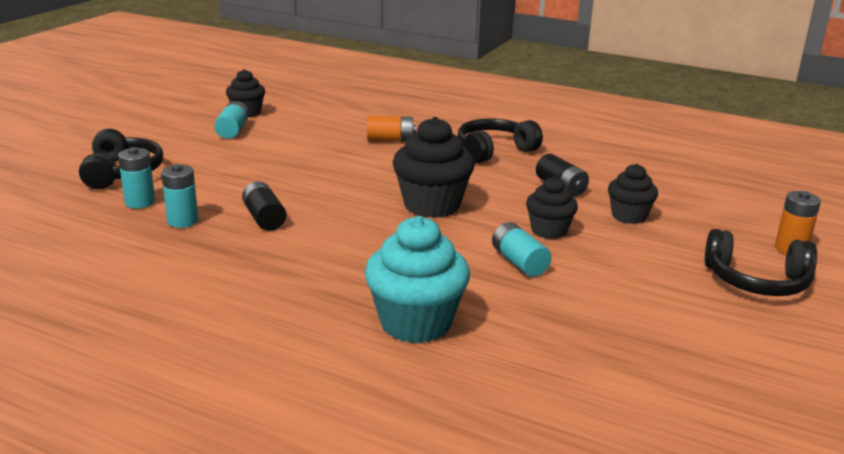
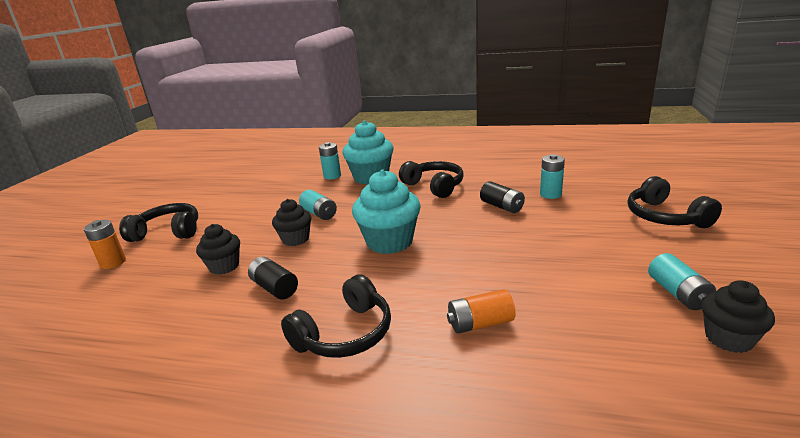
camera: 170 degrees right, 0 degrees up
(140, 202) = (600, 199): turquoise battery -> turquoise battery (332, 176)
(319, 273) = (434, 186): none -> black headphones
(432, 205) = (389, 242): black cupcake -> turquoise cupcake

